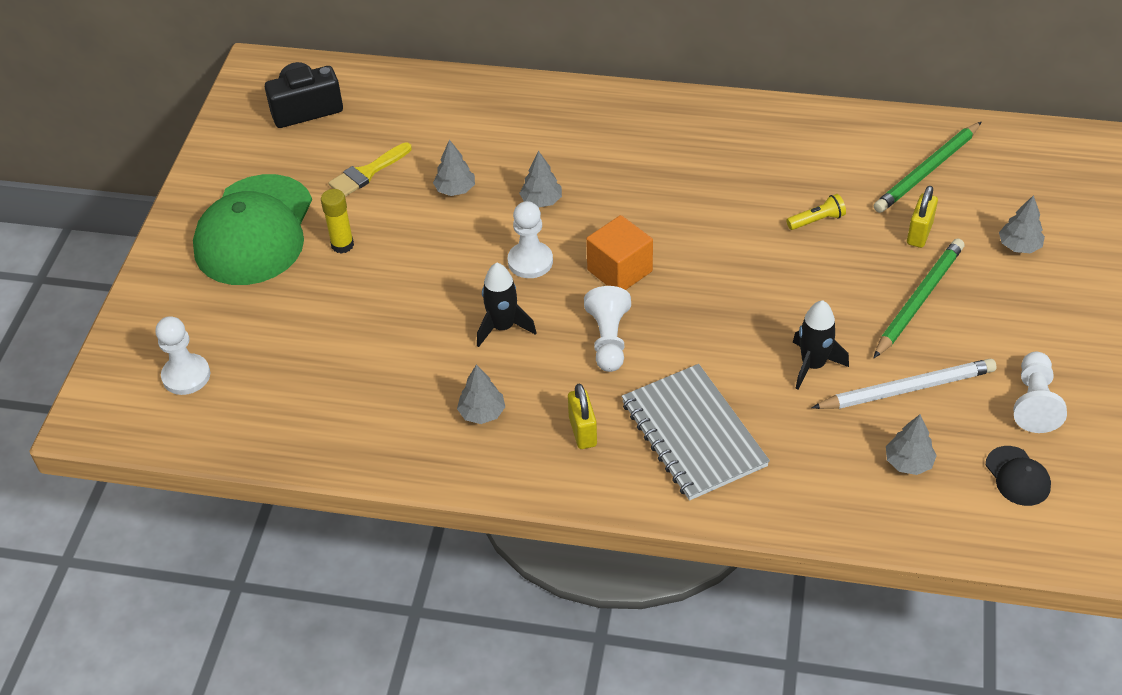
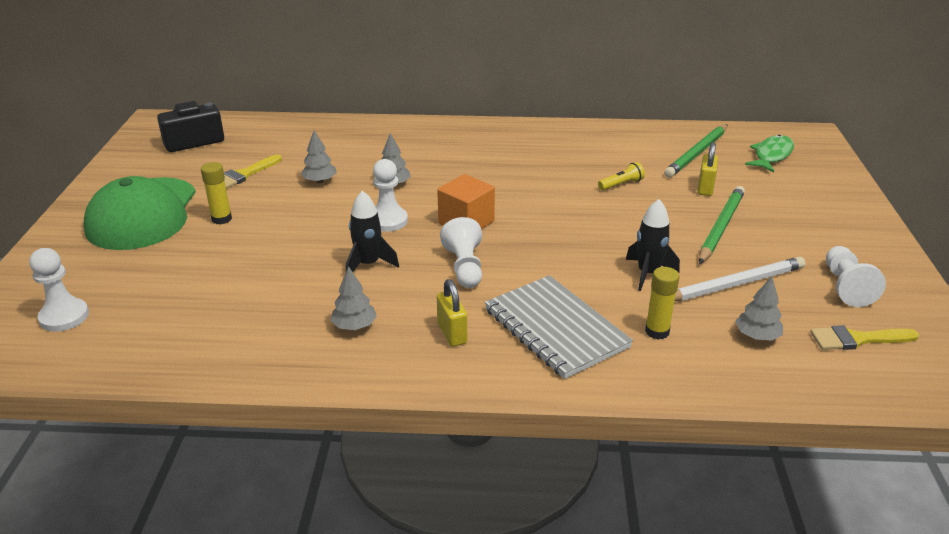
camera: 10 degrees left, 15 degrees down
(801, 447) = (657, 331): none -> yellow glue stick
(1017, 476) = (857, 339): black cap -> yellow brush
(1019, 246) = (786, 191): grey tree -> none
(1023, 180) = (771, 155): none -> green fish

